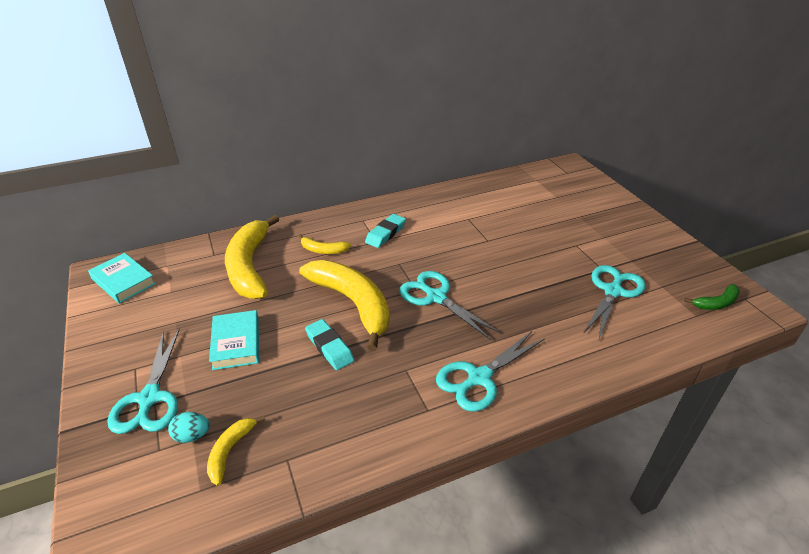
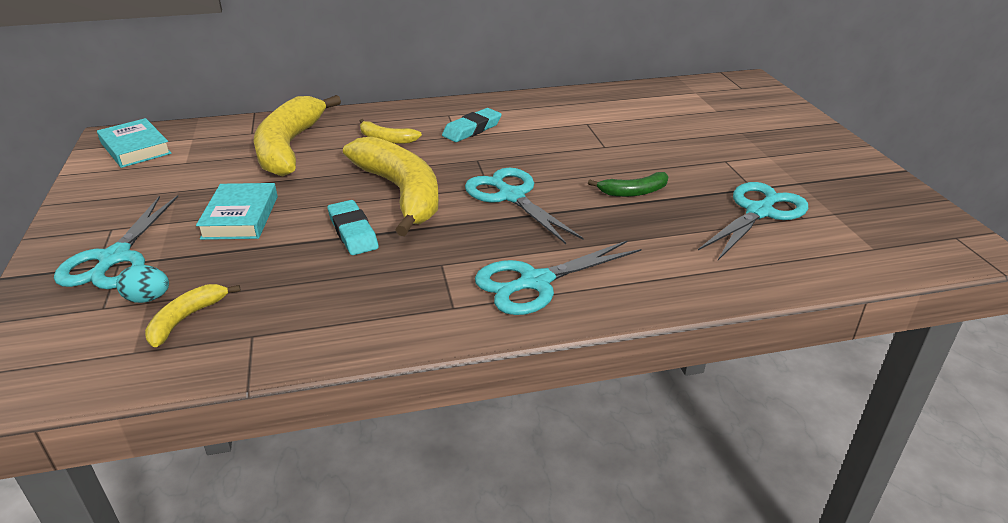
camera: 10 degrees right, 5 degrees down
(716, 303) = (909, 238): green banana -> green banana (633, 192)

